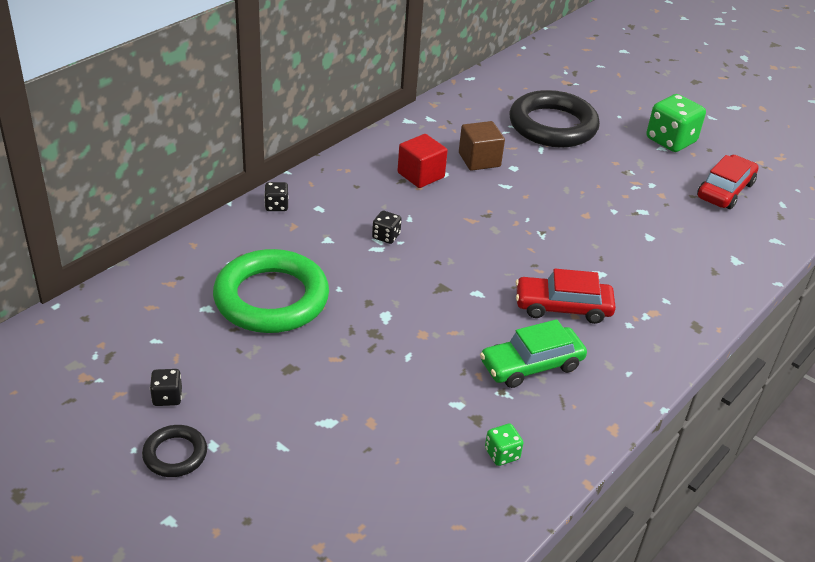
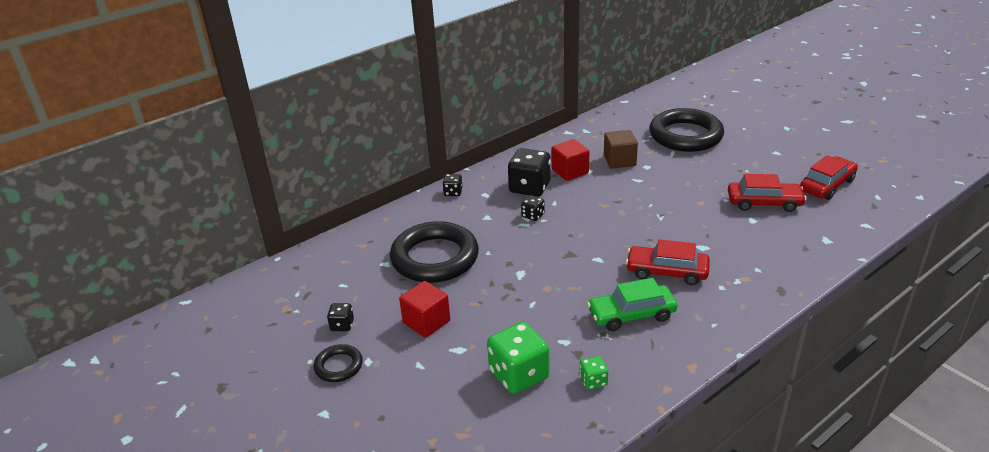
camera: 15 degrees right, 5 degrees down
(271, 298) = (435, 258): green ring -> black ring
(279, 387) = (426, 322): none -> red cube
(374, 198) = (529, 187): none -> black dice
(659, 214) = (764, 203): none -> red car
(670, 140) = (785, 147): green dice -> green dice (519, 375)

